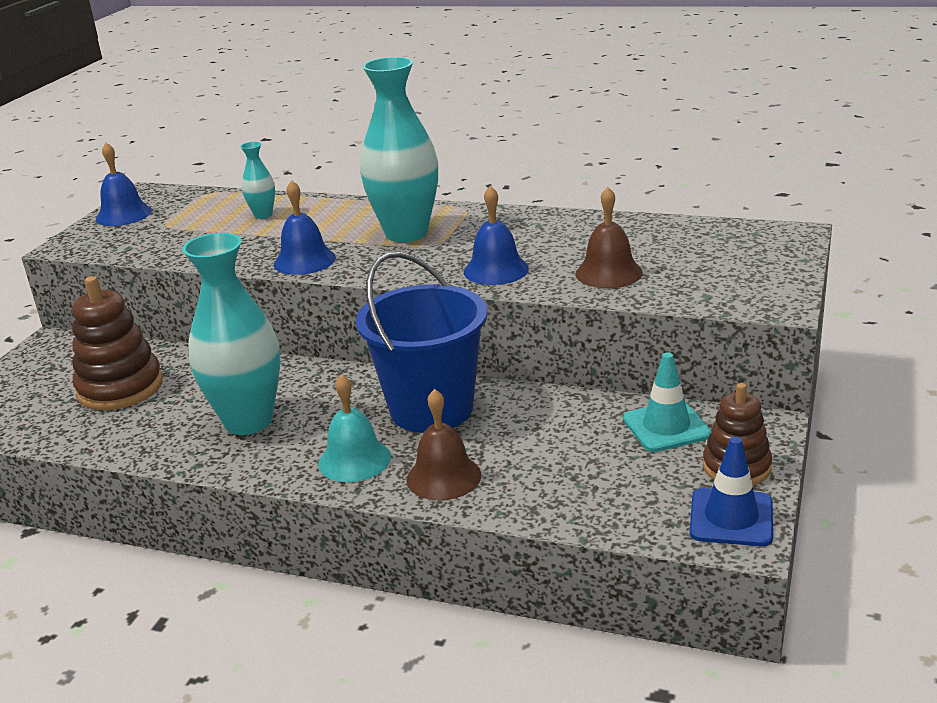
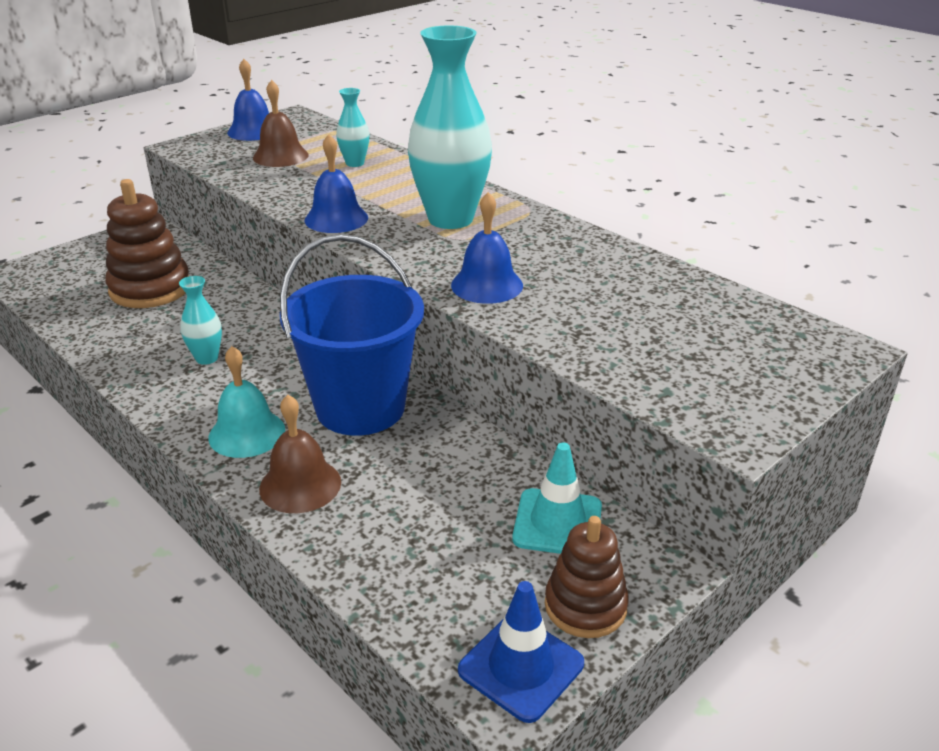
camera: 25 degrees right, 5 degrees up
(248, 421) = (207, 358): turquoise vase -> turquoise vase, size x0.46
(608, 273) = (591, 327): brown bell -> brown bell (280, 156)

